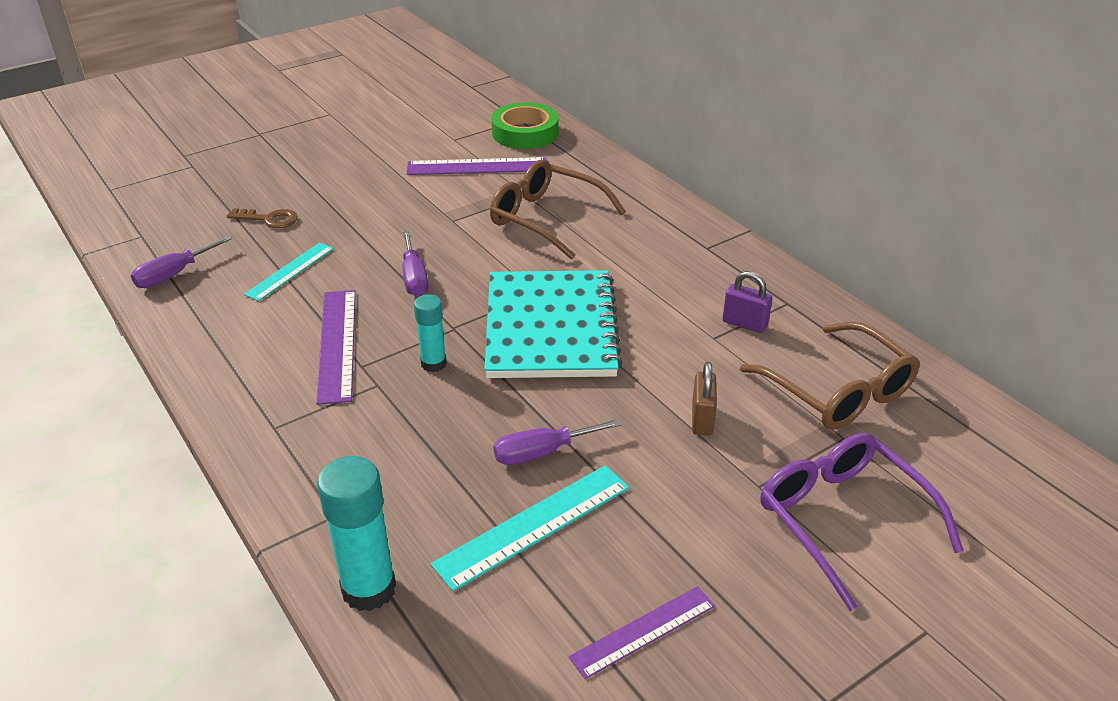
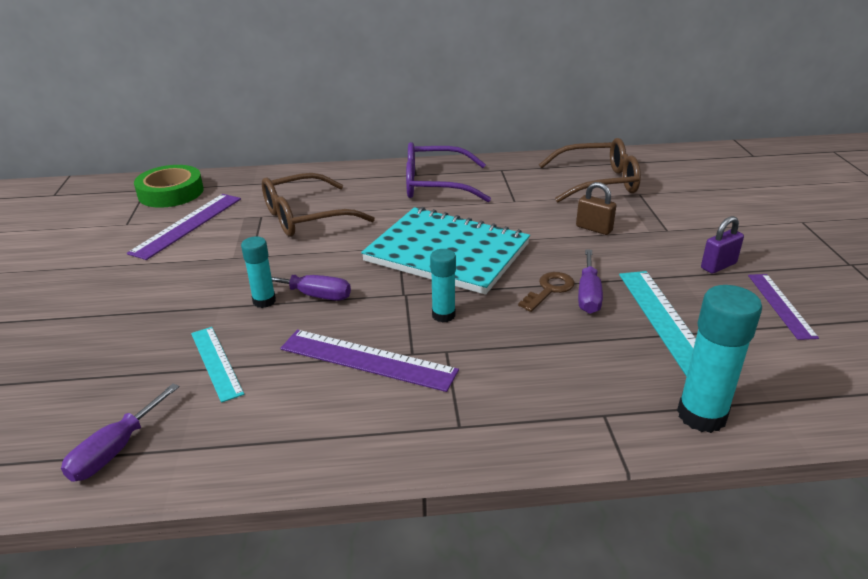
camera: 60 degrees left, 5 degrees down
(174, 274) = (115, 450): purple screwdriver -> purple screwdriver turned 45 degrees clockwise
(269, 219) = (103, 356): brown key -> brown key (549, 289)
(387, 257) = (264, 301): none -> turquoise glue stick
(744, 324) = (509, 187): purple padlock -> purple padlock (718, 266)
(842, 519) = (708, 215): purple glasses -> purple glasses (435, 185)

